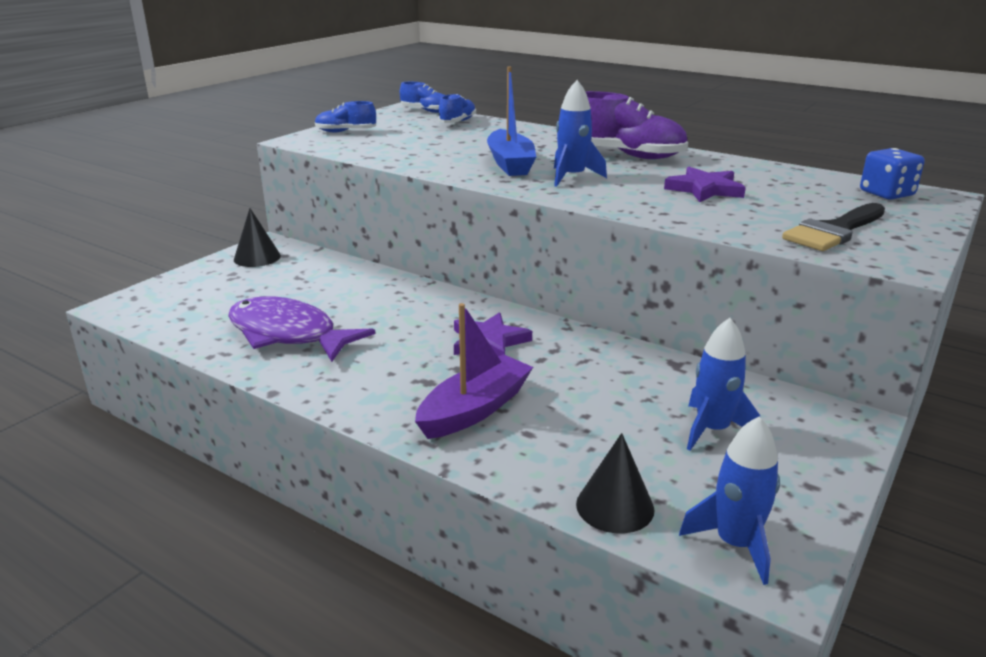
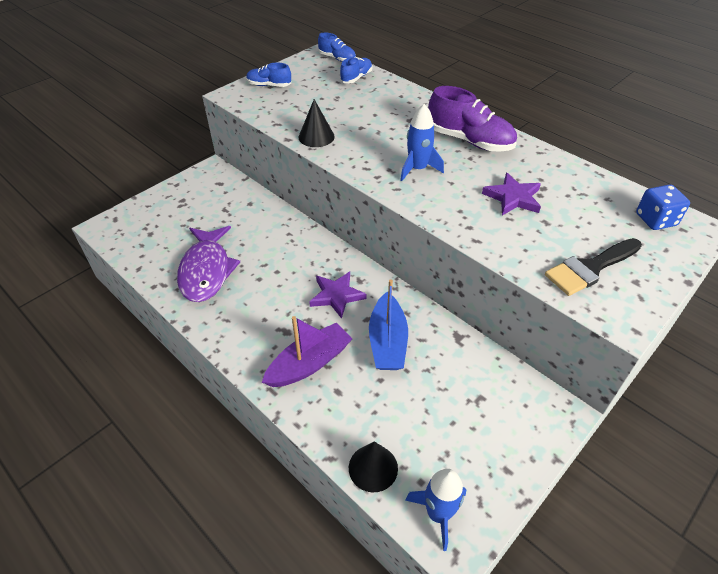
camera: 10 degrees right, 20 degrees up
(257, 257) = (201, 184): black cone -> black cone (316, 136)
(288, 334) = (206, 271): purple fish -> purple fish turned 135 degrees counterclockwise
(510, 163) = (377, 144): blue boat -> blue boat (387, 341)
(712, 430) = (460, 407): blue rocket -> none

